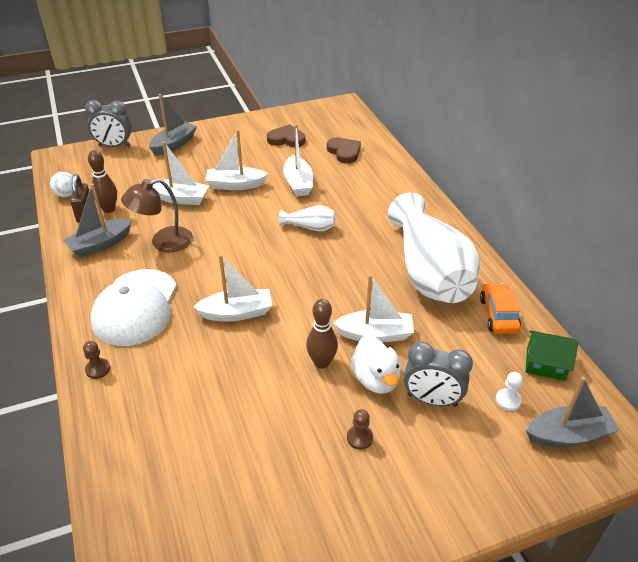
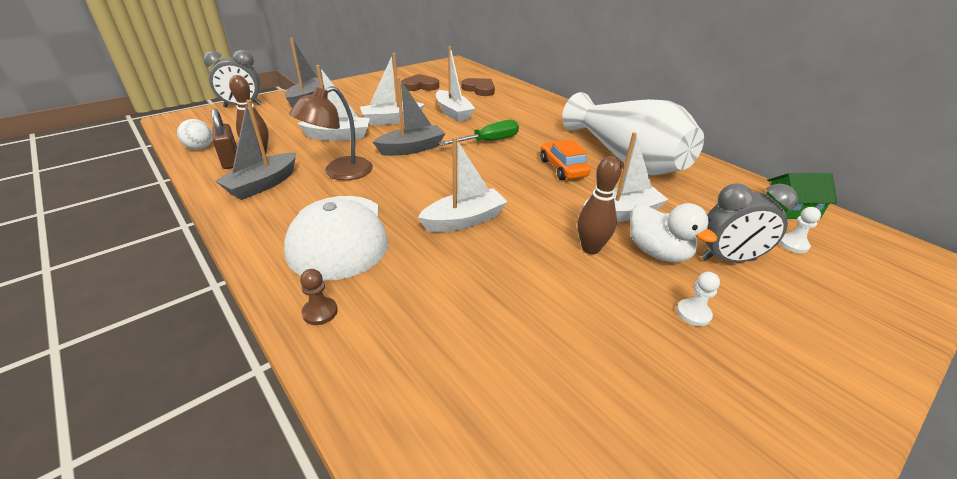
camera: 20 degrees left, 5 degrees down
(310, 227) = (489, 141): white vase -> green screwdriver
(359, 438) = (693, 313): brown pawn -> white pawn
(498, 315) = (714, 179): orange car -> orange car (562, 168)
(568, 435) = (873, 262): grey boat -> grey boat (411, 148)

